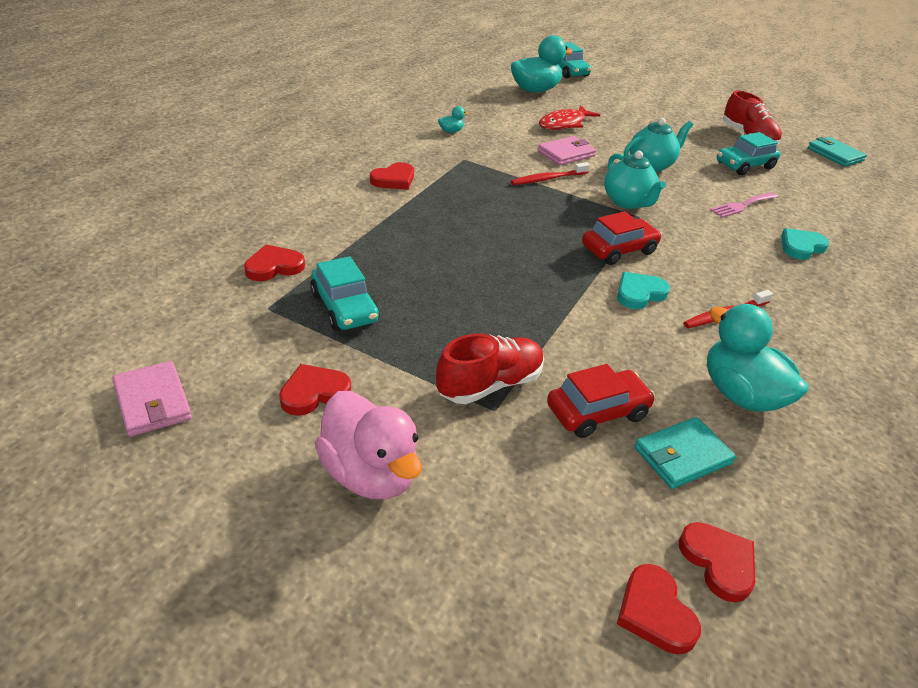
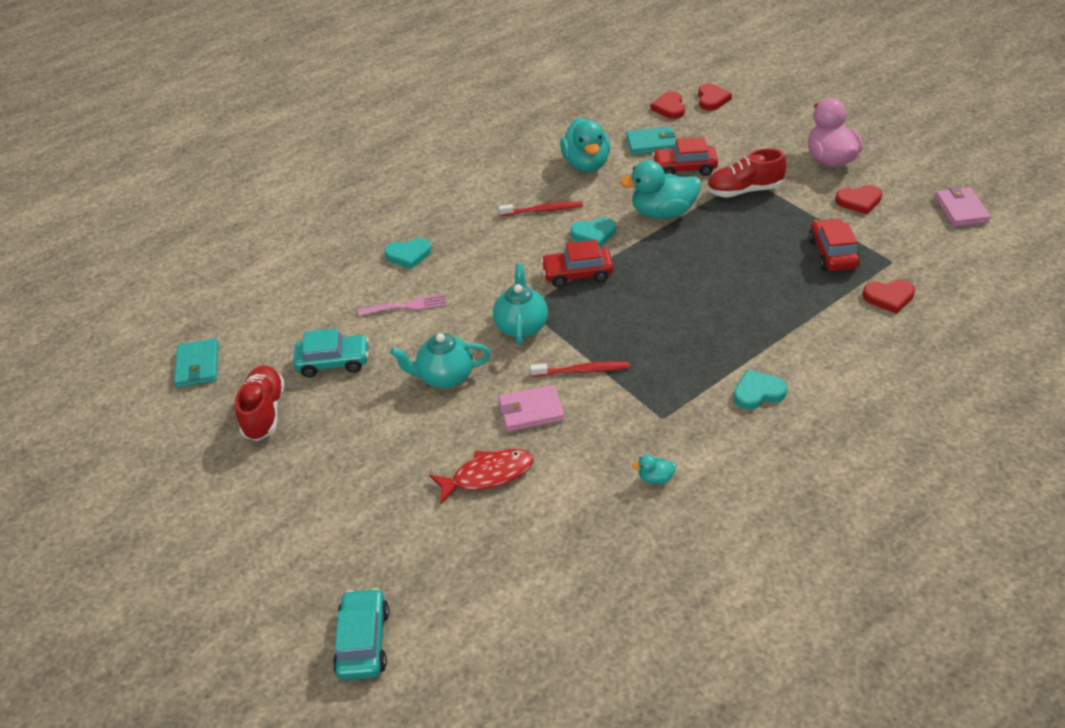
camera: 150 degrees left, 5 degrees up
(344, 308) = (832, 253): turquoise car -> red car
(394, 180) = (758, 392): red heart -> turquoise heart
(535, 90) = (468, 578): turquoise duck -> turquoise duck (663, 213)

